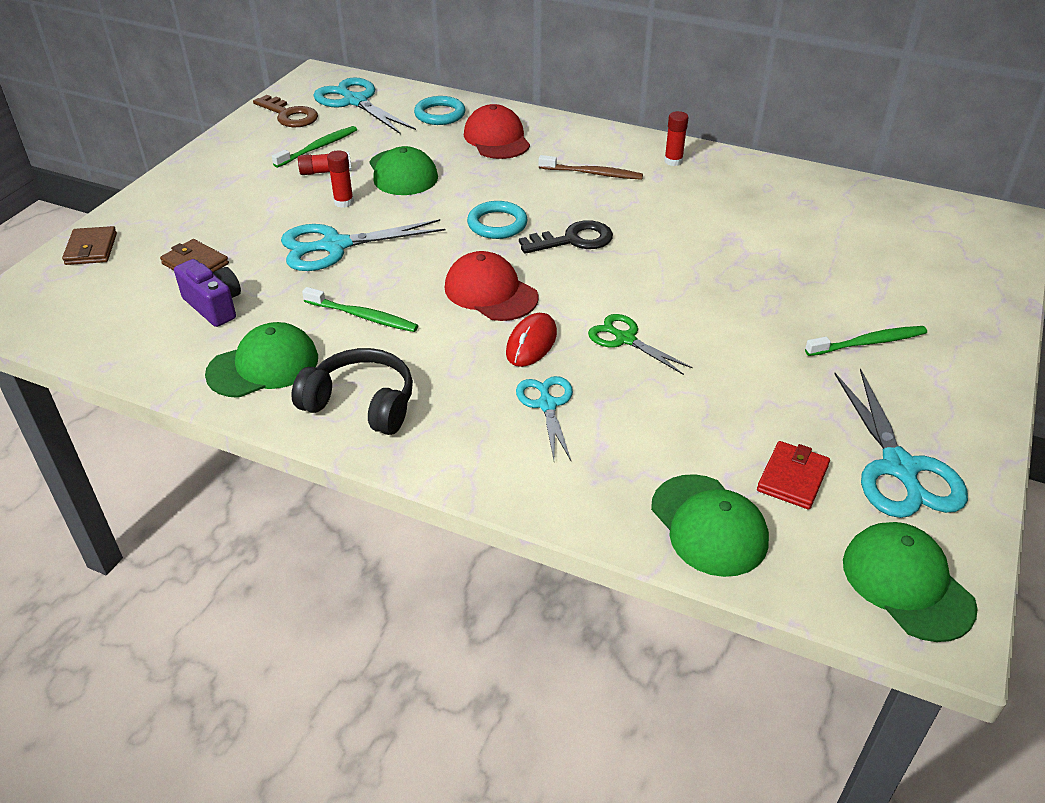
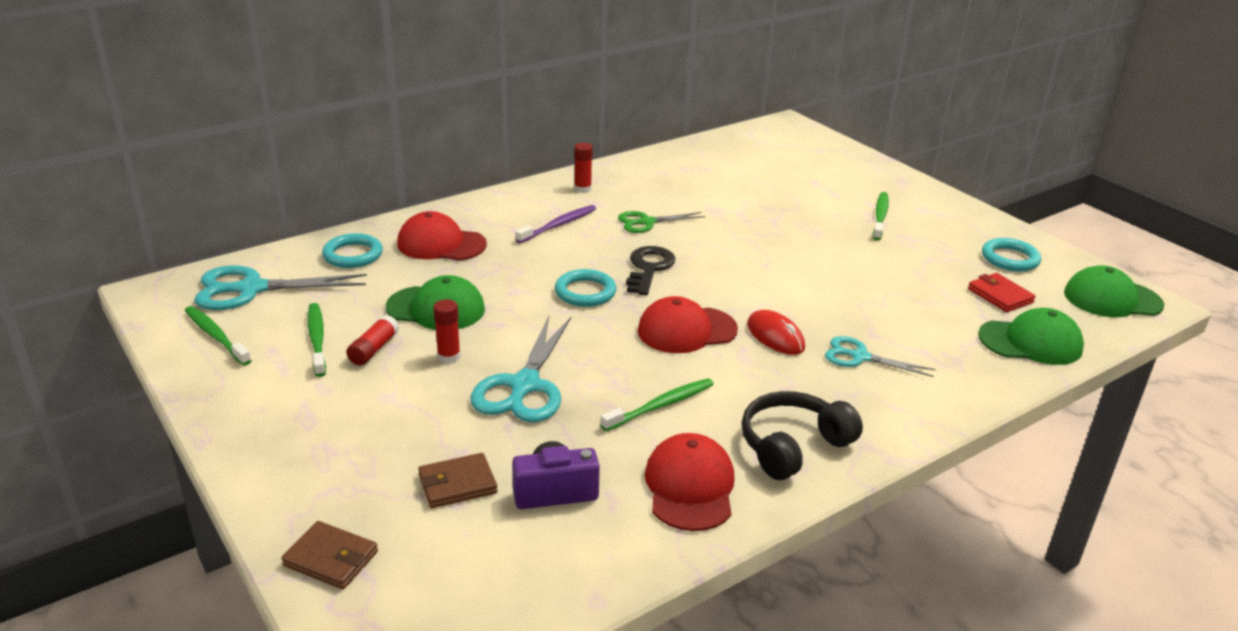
camera: 60 degrees left, 10 degrees down
(263, 366) = (690, 487): green cap -> red cap
(289, 115) = (216, 336): brown key -> green toothbrush
(593, 173) = (558, 225): brown toothbrush -> purple toothbrush
(625, 339) = (804, 296): green scissors -> green scissors (647, 222)
(899, 468) = (1010, 259): turquoise scissors -> turquoise ring

